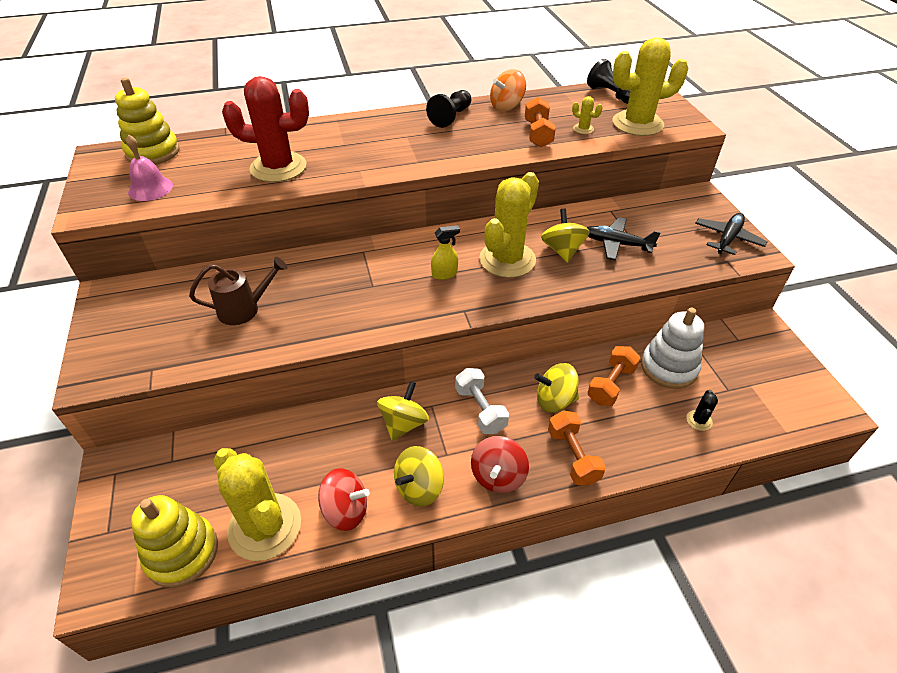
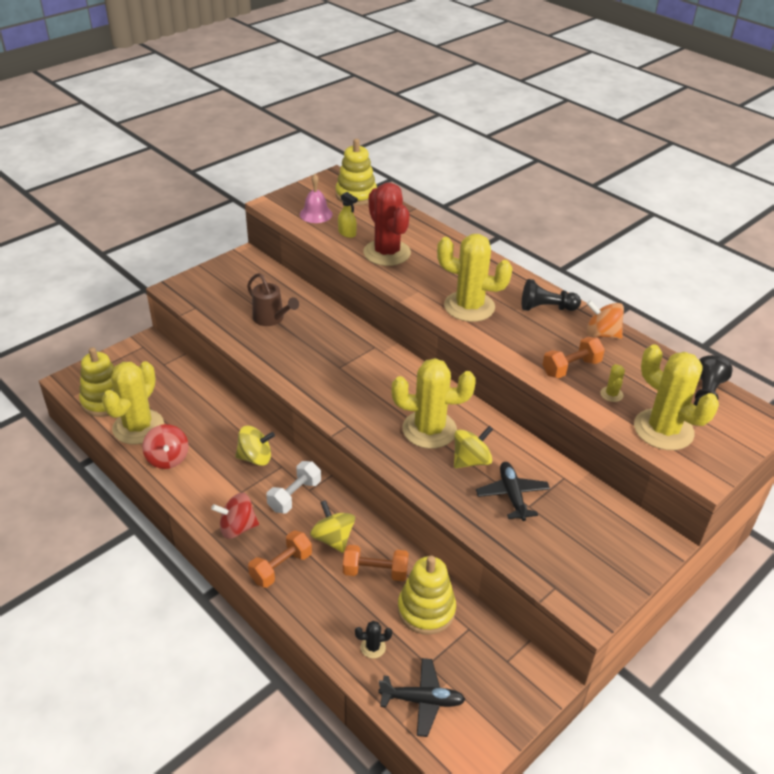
camera: 60 degrees right, 5 degrees down
(412, 152) = (469, 307): none -> yellow cactus
(419, 487) = (204, 488): yellow spinning top -> none
(445, 274) = (382, 400): yellow spray bottle -> yellow spray bottle (347, 233)
(669, 367) = (426, 610): white stacking toy -> yellow stacking toy
(727, 239) = (596, 581): black plane -> black plane (422, 700)

